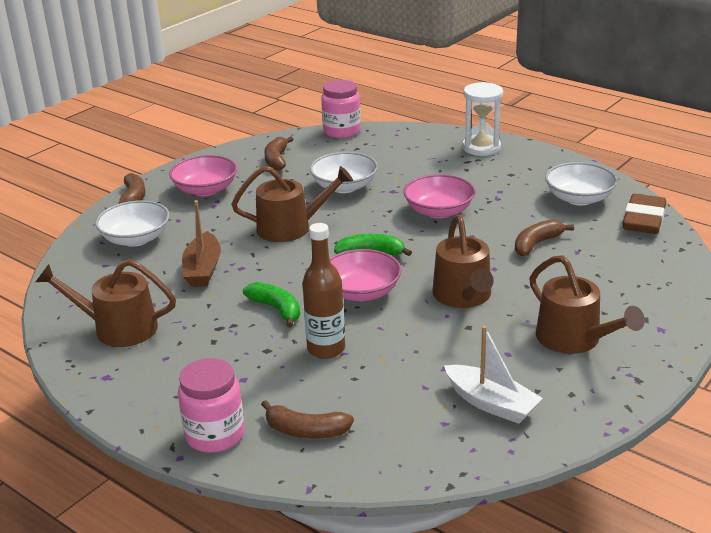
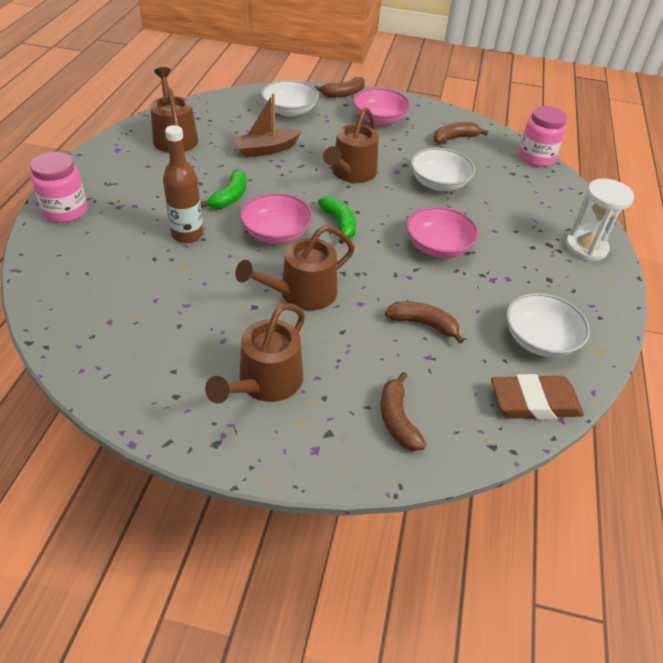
camera: 60 degrees right, 15 degrees up
(290, 228) = (351, 173): brown watering can -> brown watering can turned 60 degrees clockwise
(306, 431) = (80, 251): brown banana -> brown banana (397, 419)
(491, 403) = (144, 344): white boat -> none

